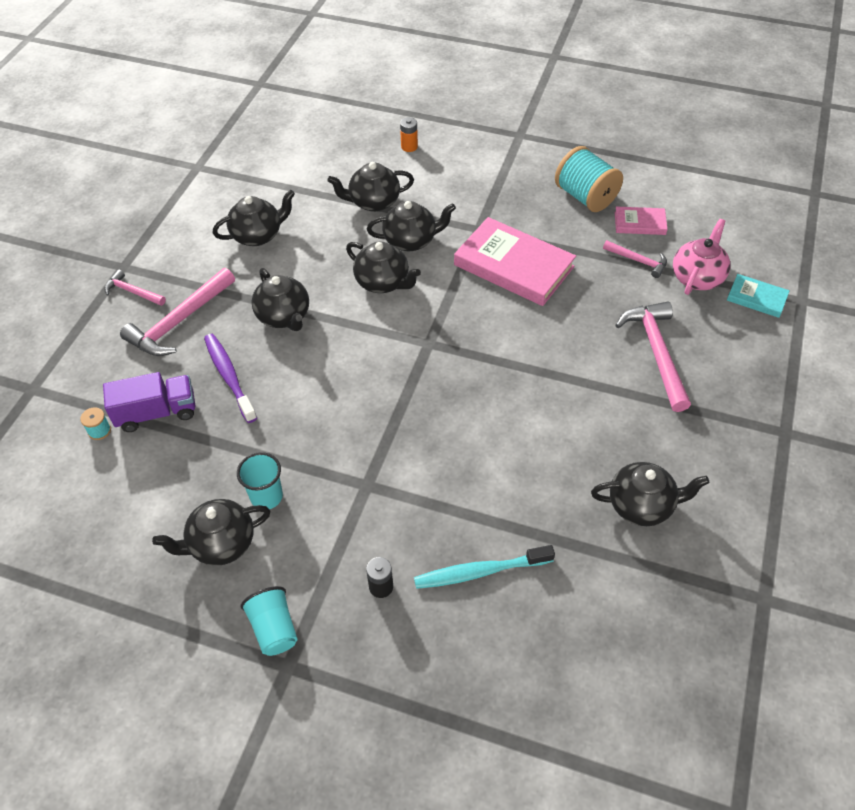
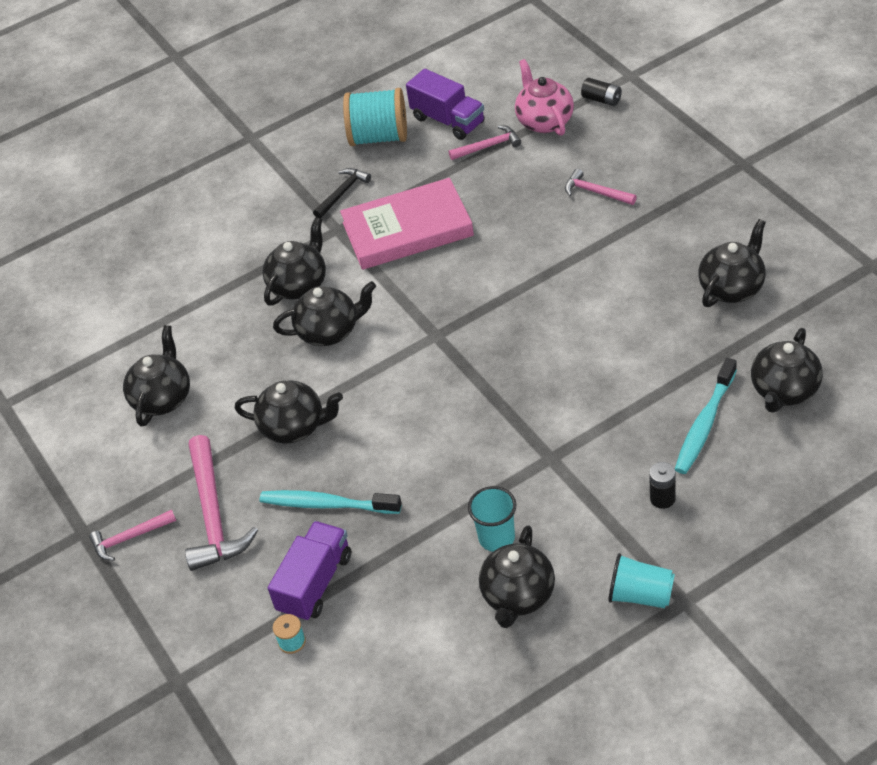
camera: 45 degrees left, 5 degrees down
(229, 377) = (327, 504): purple toothbrush -> turquoise toothbrush
(373, 202) = (218, 287): black teapot -> black teapot (784, 391)
(409, 147) = (173, 223): orange battery -> none
(514, 211) = (342, 193): none -> black hammer
(640, 223) = (448, 120): pink book -> purple truck
(656, 352) = (595, 192): pink hammer -> pink hammer, size x0.55
(756, 298) = (602, 99): turquoise book -> black battery

